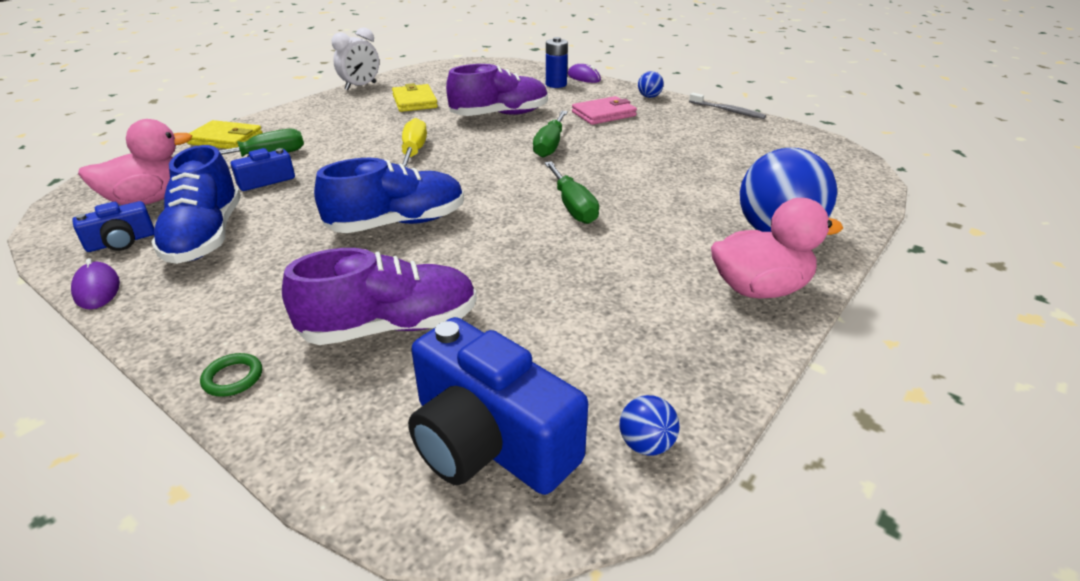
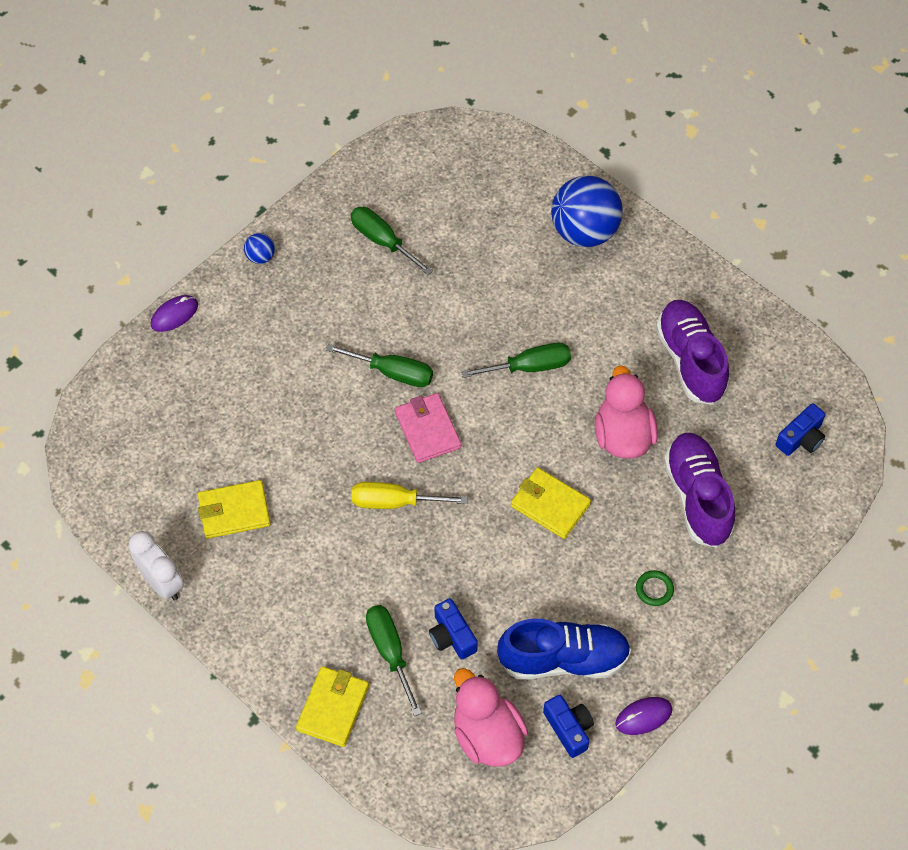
camera: 85 degrees left, 25 degrees up
(233, 378) = (749, 585): green ring -> green ring (654, 589)
(397, 223) = (550, 505): blue shoe -> yellow wallet
(488, 441) = (801, 438): blue camera -> blue camera, size x0.51
(500, 115) = (297, 416): purple shoe -> purple shoe (690, 360)
(556, 84) = (197, 349): blue battery -> none
(603, 114) = (310, 311): pink wallet -> pink wallet (427, 430)
(646, 444) = (802, 362): blue ball -> none
(693, 135) = (382, 241): none -> green screwdriver
(727, 111) = (317, 192): grey toothbrush -> none
(759, 289) = (659, 267): pink duck -> pink duck (623, 436)

